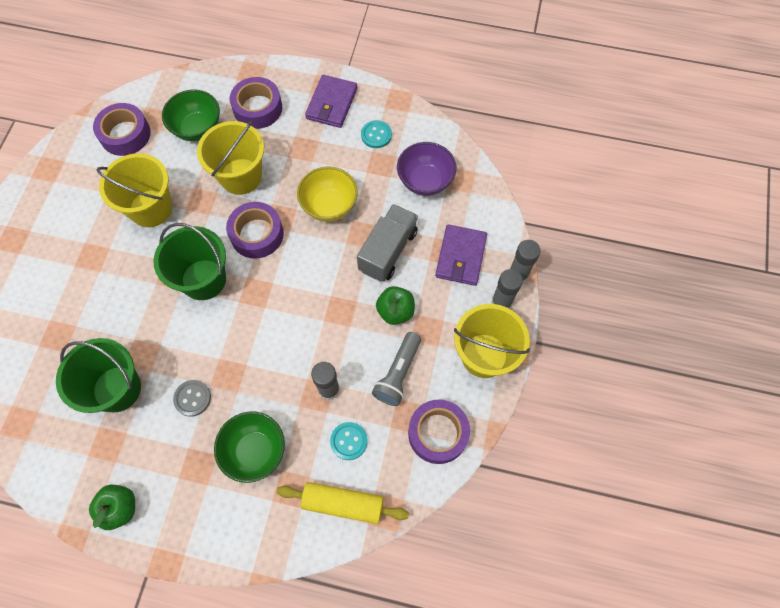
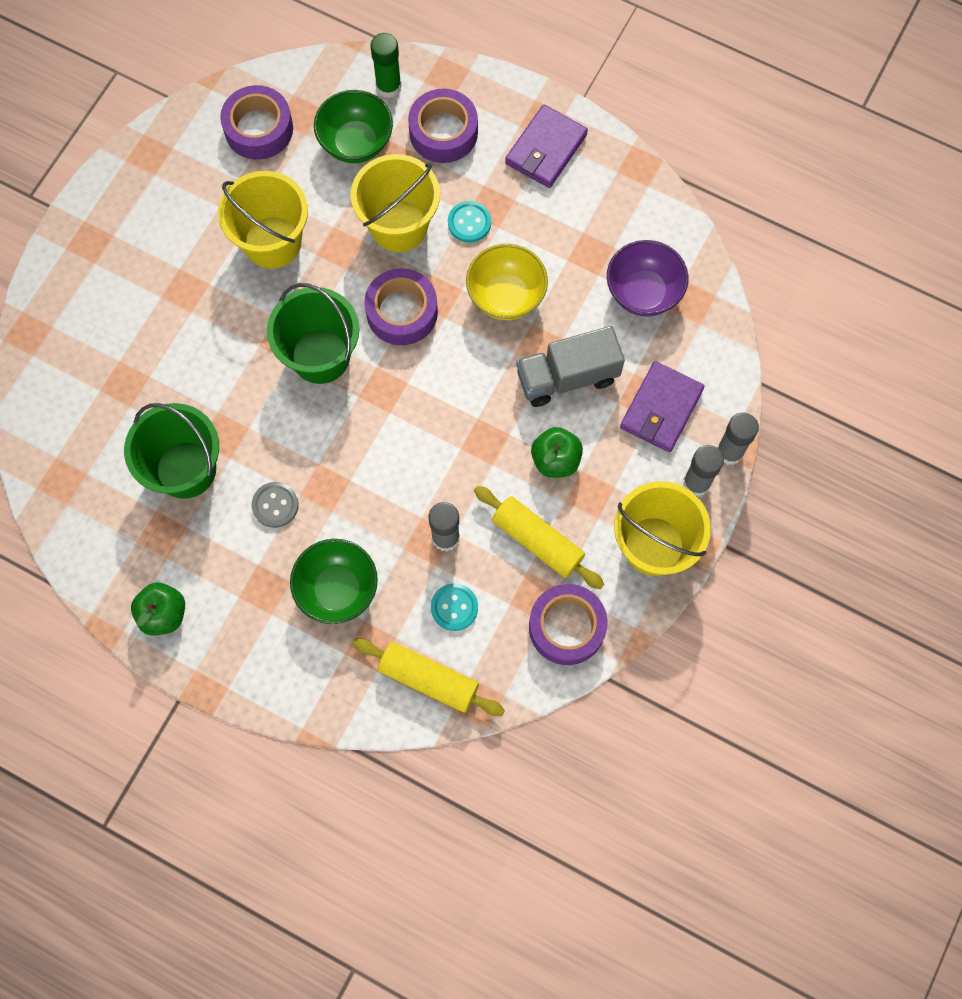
camera: 15 degrees right, 5 degrees up
(212, 88) = (388, 87): none -> green glue stick
(376, 135) = (595, 210): turquoise button -> turquoise button (469, 222)
(388, 251) = (567, 377): grey truck -> grey truck turned 150 degrees counterclockwise
(398, 374) = (537, 541): grey flashlight -> yellow rolling pin

